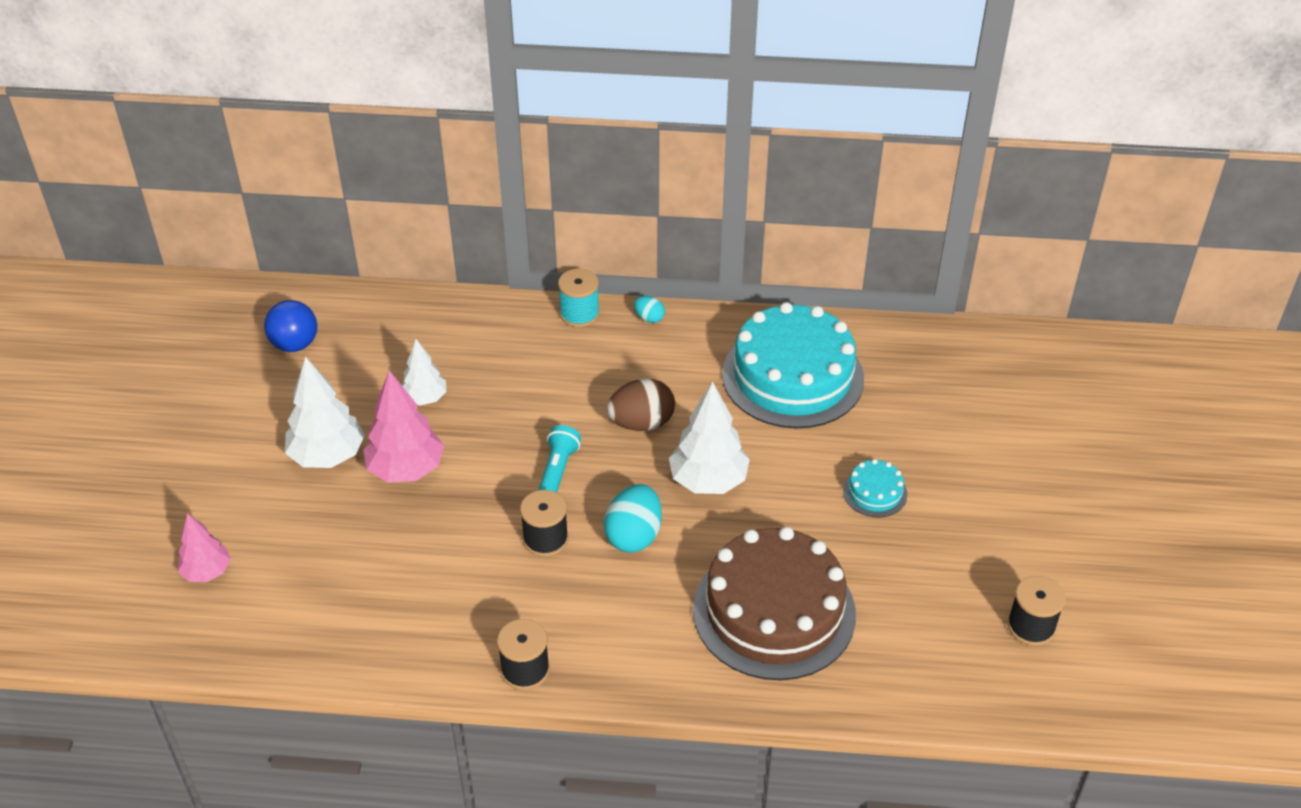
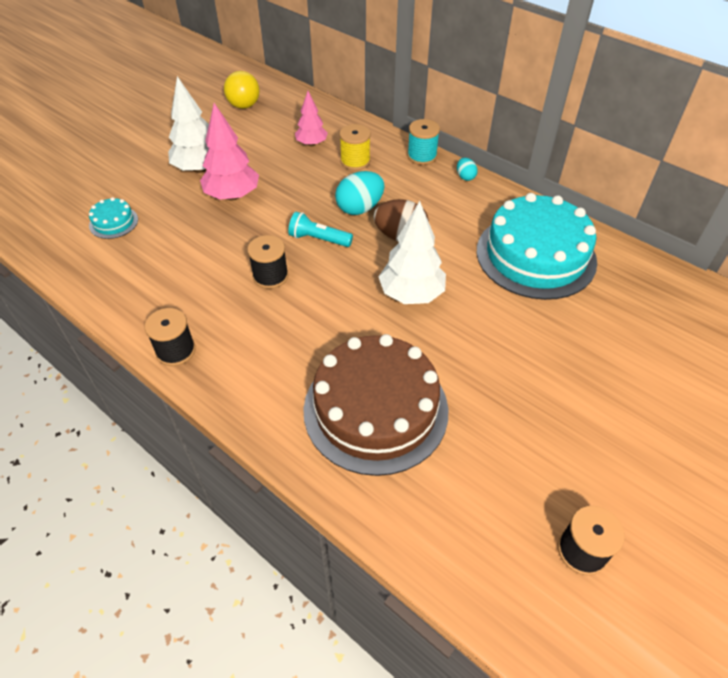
camera: 35 degrees right, 5 degrees up
(207, 572) = (75, 198): pink tree -> pink tree (311, 144)
(295, 344) = (244, 106): blue ball -> yellow ball
(425, 398) = (283, 162): white tree -> none
(509, 356) = (355, 161): none -> yellow spool
(557, 471) = (318, 239): turquoise flashlight -> turquoise flashlight turned 120 degrees counterclockwise
(634, 536) = (327, 303): turquoise egg -> turquoise egg (360, 208)
(875, 492) = (531, 366): turquoise cake -> turquoise cake (113, 222)

